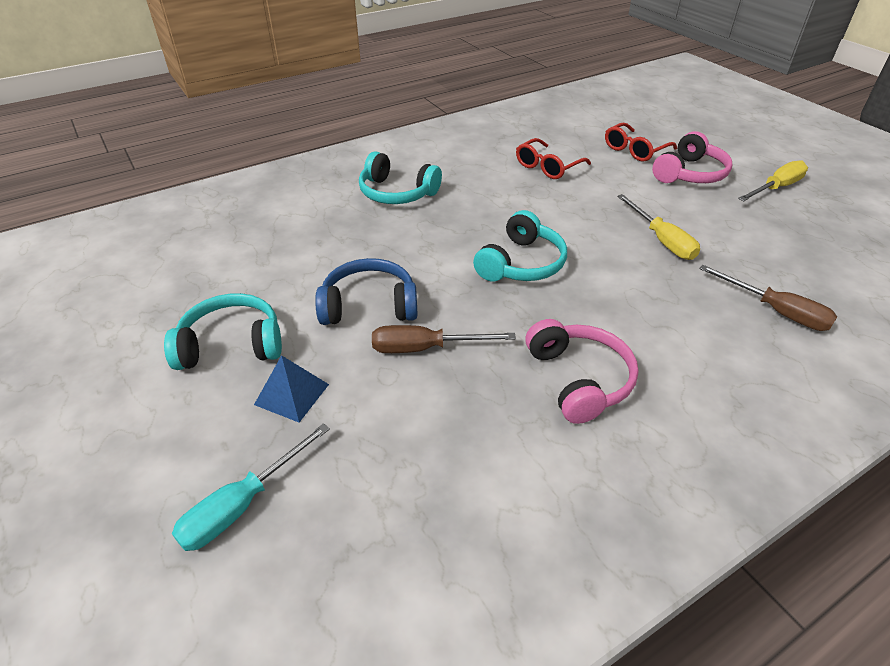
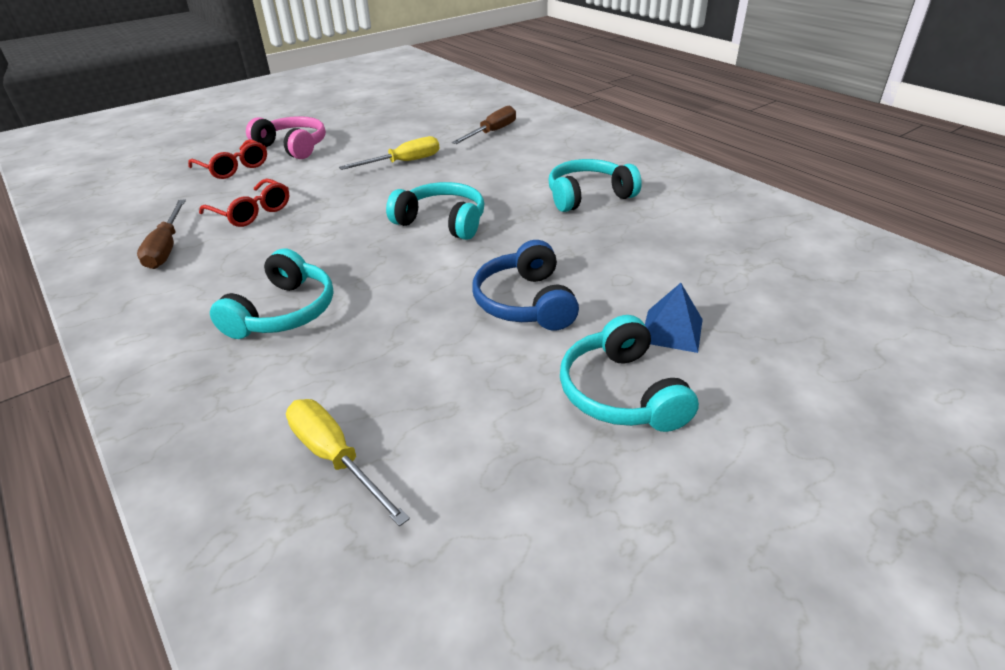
camera: 95 degrees left, 5 degrees down
(243, 504) = (803, 332): turquoise screwdriver -> none
(425, 348) = (579, 263): brown screwdriver -> brown screwdriver (166, 248)
(579, 379) = (588, 196): pink headphones -> turquoise headphones
(776, 188) = (328, 119): yellow screwdriver -> yellow screwdriver (335, 458)

